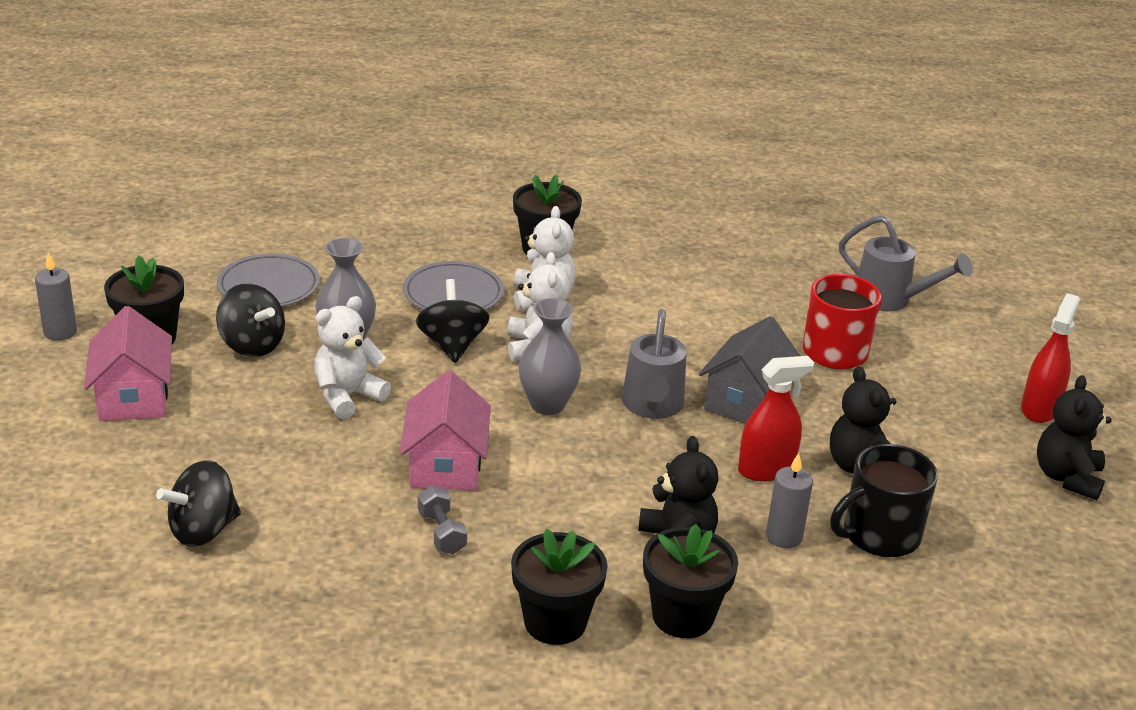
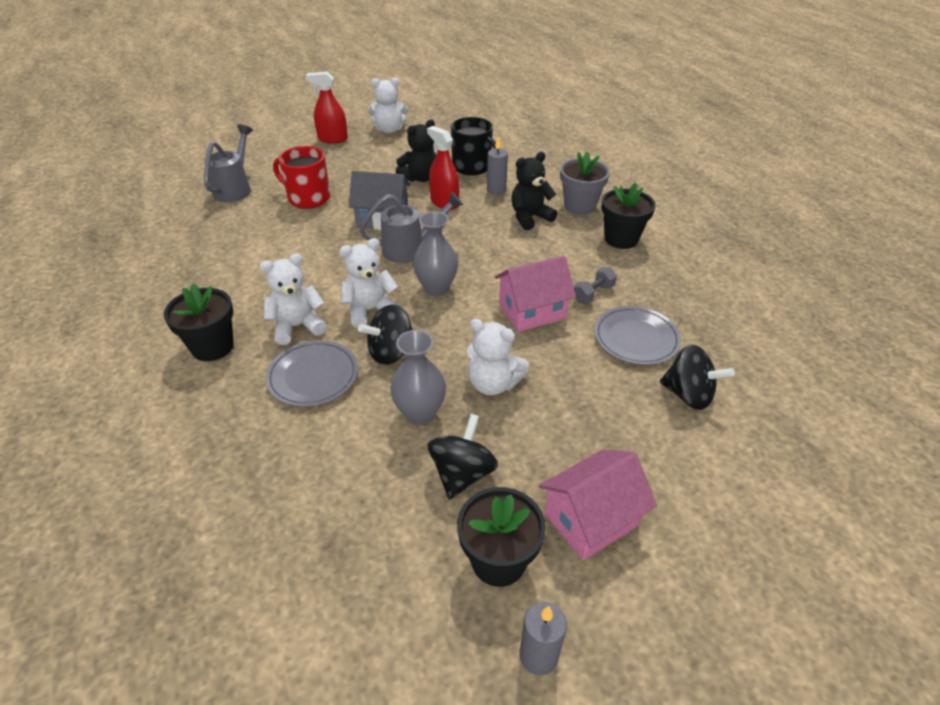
camera: 110 degrees left, 10 degrees up
(269, 286) = (357, 509): grey plate -> grey plate (636, 338)
(683, 616) = (579, 206): black flower pot -> grey flower pot
(1067, 478) = (389, 130): black teddy bear -> white teddy bear

